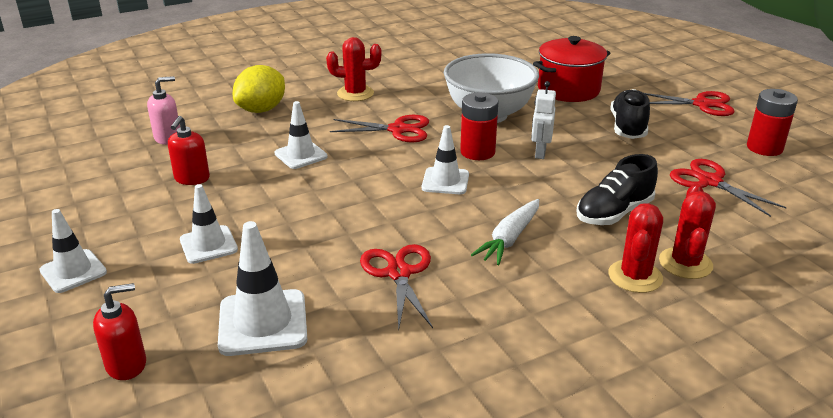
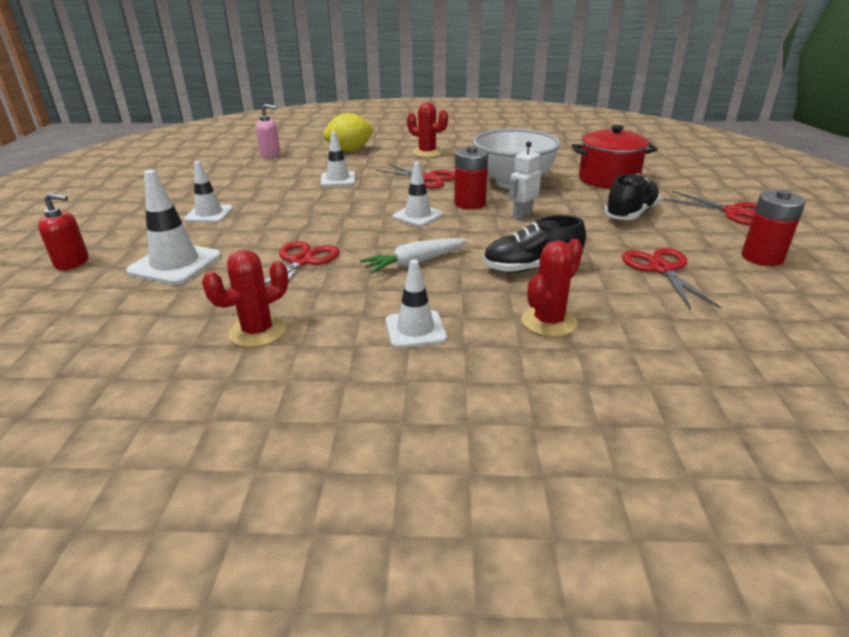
camera: 30 degrees right, 0 degrees up
(73, 271) = (119, 209): white traffic cone -> white traffic cone (415, 329)
(192, 178) = (252, 178): red soap dispenser -> none
(635, 276) = (486, 317): red cactus -> red cactus (257, 331)

